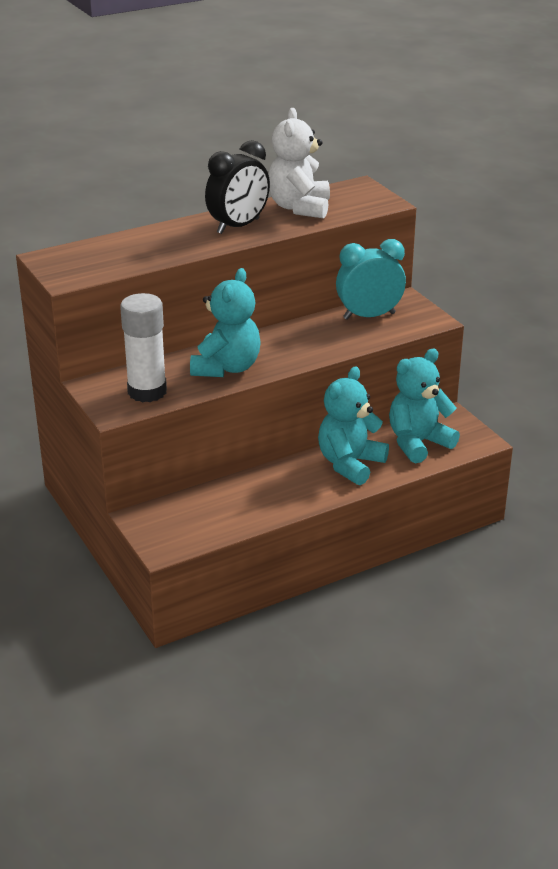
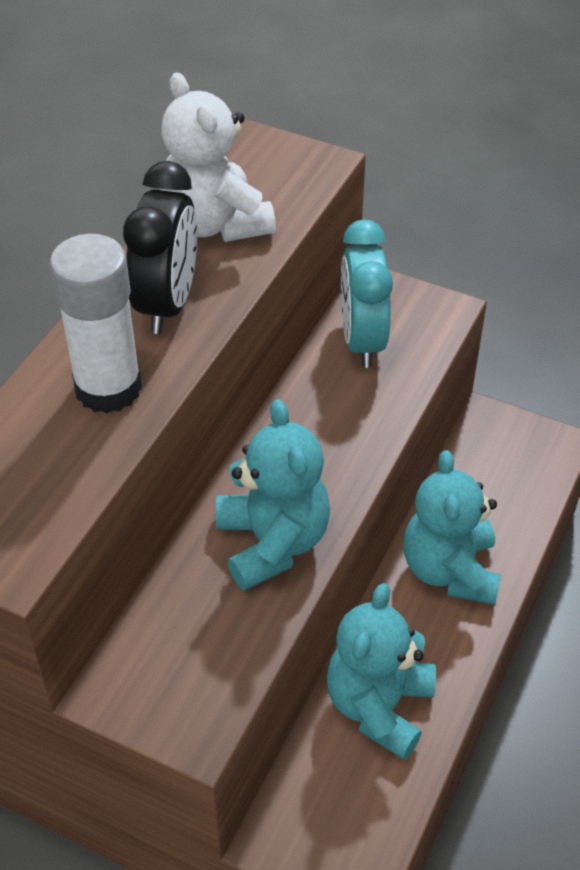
camera: 35 degrees left, 15 degrees up
(147, 391) = (206, 658): white glue stick -> white glue stick (108, 388)
(369, 316) = (362, 341): turquoise clock -> turquoise clock turned 45 degrees counterclockwise
(418, 443) = (494, 487): turquoise teddy bear -> turquoise teddy bear (379, 706)

